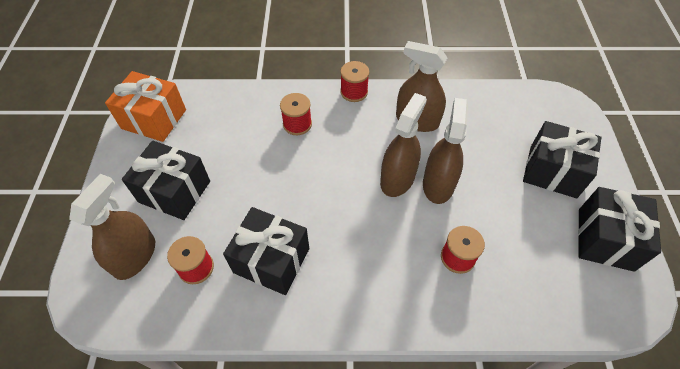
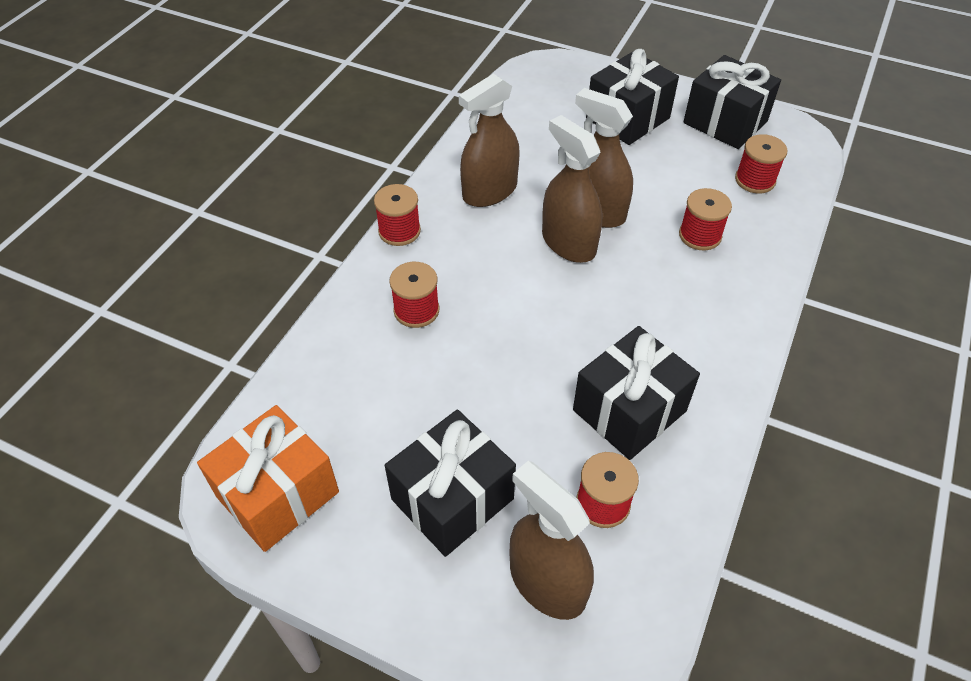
camera: 65 degrees left, 5 degrees down
(549, 281) = (755, 180): none -> red spool

